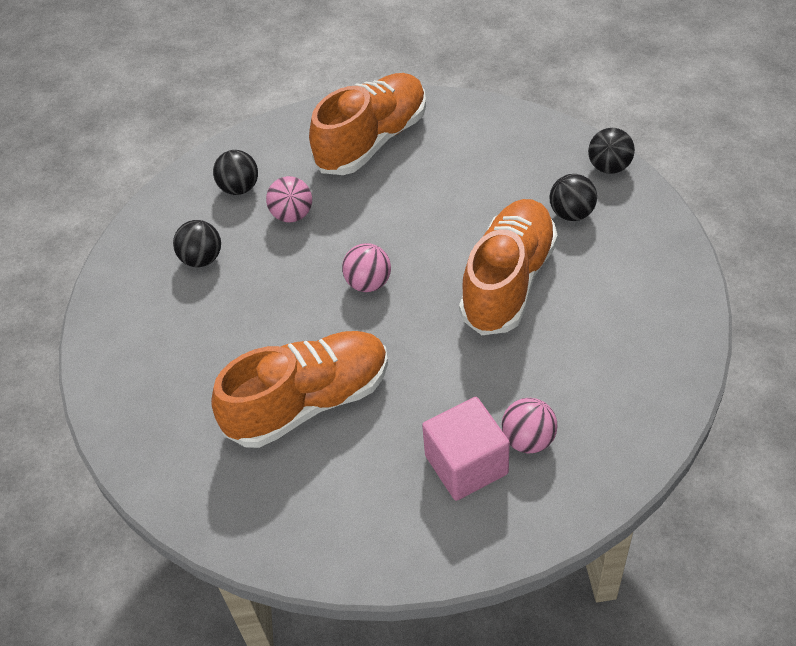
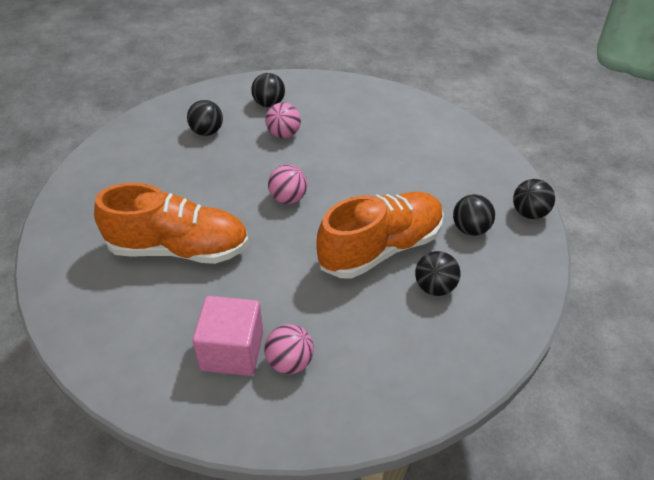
camera: 30 degrees right, 5 degrees down
(372, 141) = (377, 116): orange shoe -> none
(590, 289) = (434, 287): none -> black ball

